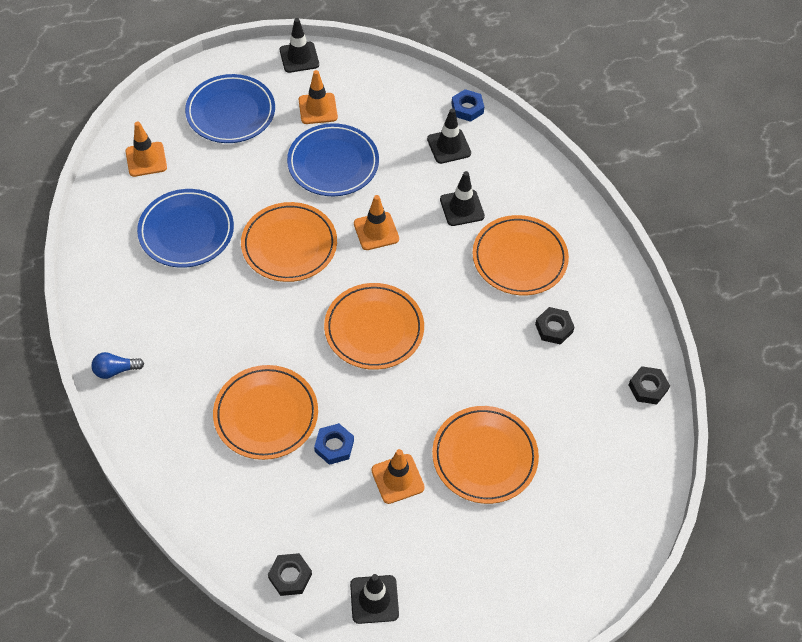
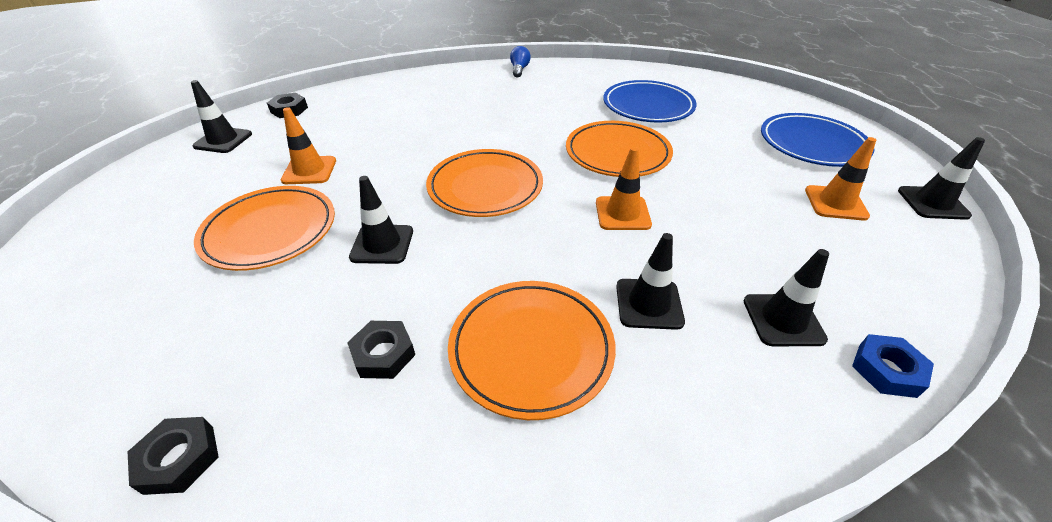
camera: 110 degrees right, 15 degrees down
(146, 159) = (737, 97): orange traffic cone -> none
(266, 414) = (434, 118): orange plate -> none
(333, 163) = (738, 200): blue plate -> none
(334, 446) = (375, 144): blue nut -> none
(468, 372) = (382, 244): none -> black traffic cone

